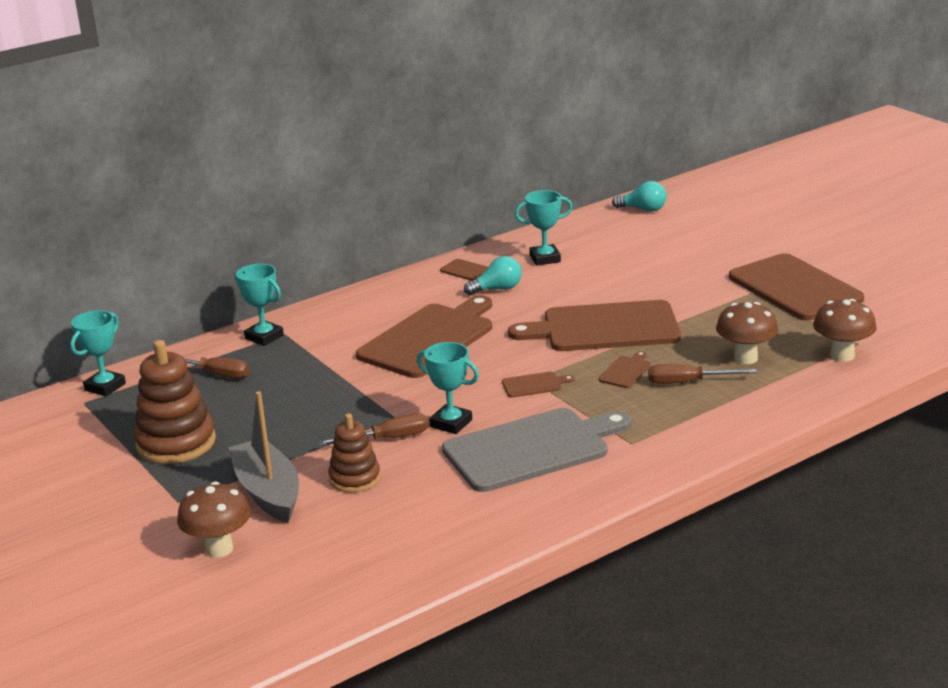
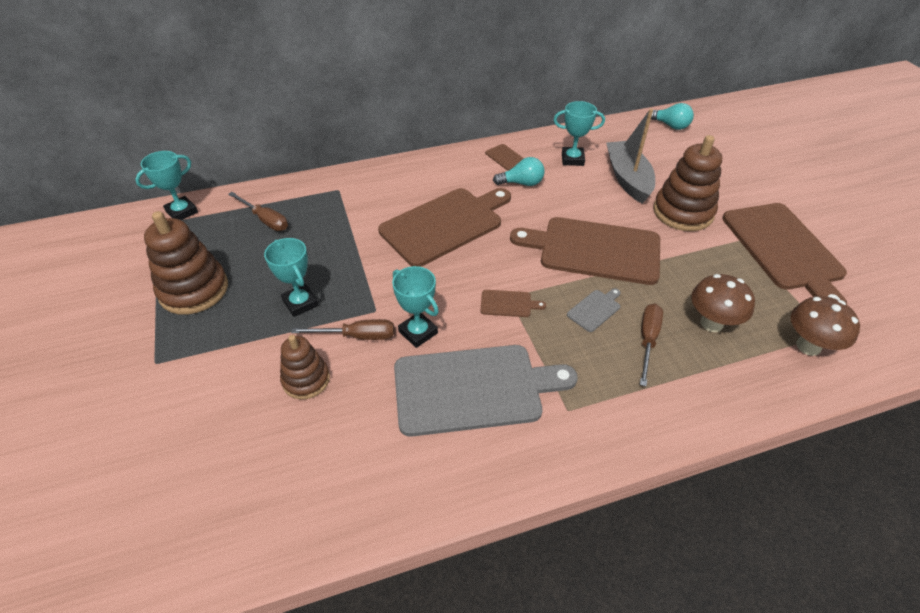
camera: 15 degrees right, 20 degrees up
(219, 549) = (149, 438): brown mushroom -> none
(264, 337) = (322, 189): turquoise trophy -> turquoise trophy (300, 303)
(268, 492) = (228, 375): grey boat -> grey boat (628, 179)
(626, 371) = (595, 309): brown cutting board -> grey cutting board
(686, 281) = (683, 212): none -> brown stacking toy
(688, 382) = (647, 340): brown screwdriver -> brown screwdriver turned 90 degrees clockwise

